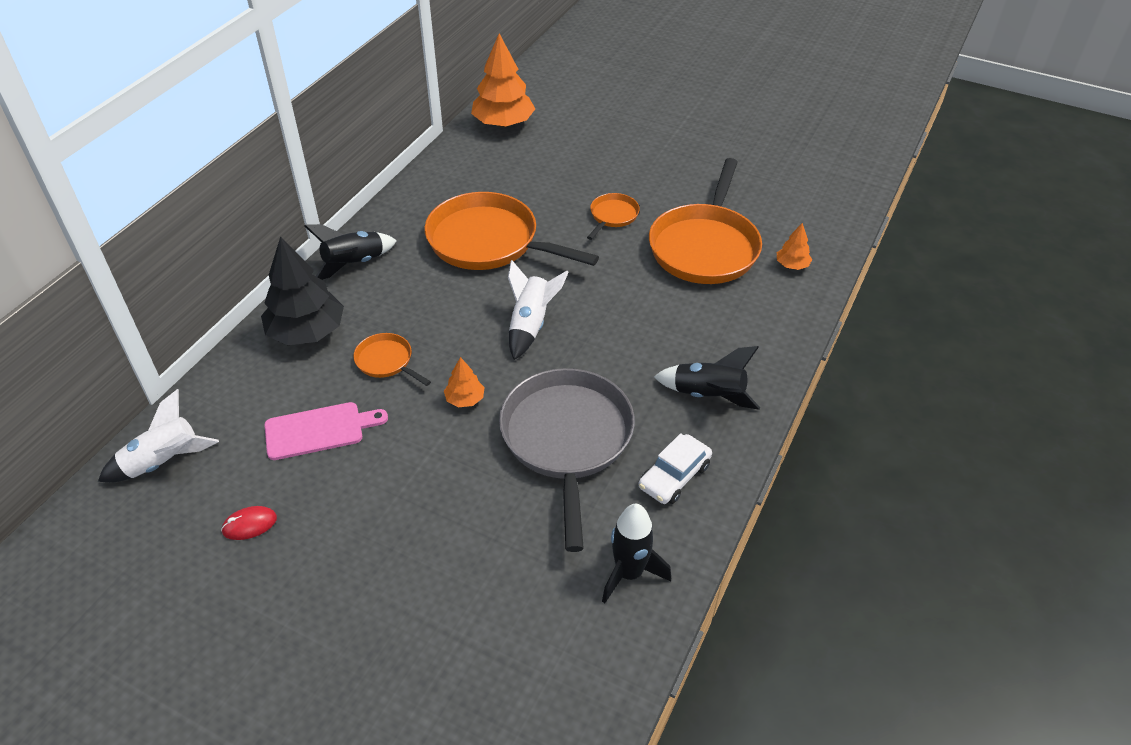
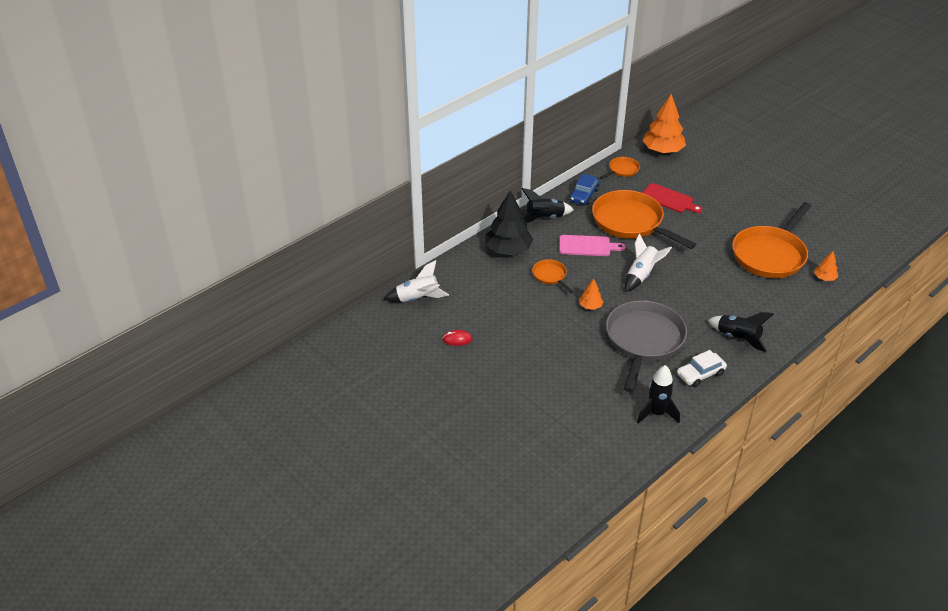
camera: 20 degrees right, 5 degrees down
(319, 430) = (504, 303): pink cutting board -> pink cutting board (587, 246)
(406, 214) = (584, 195): none -> blue car
(534, 193) = (669, 199): none -> red cutting board
(613, 216) = (716, 223): orange pan -> orange pan (622, 170)

